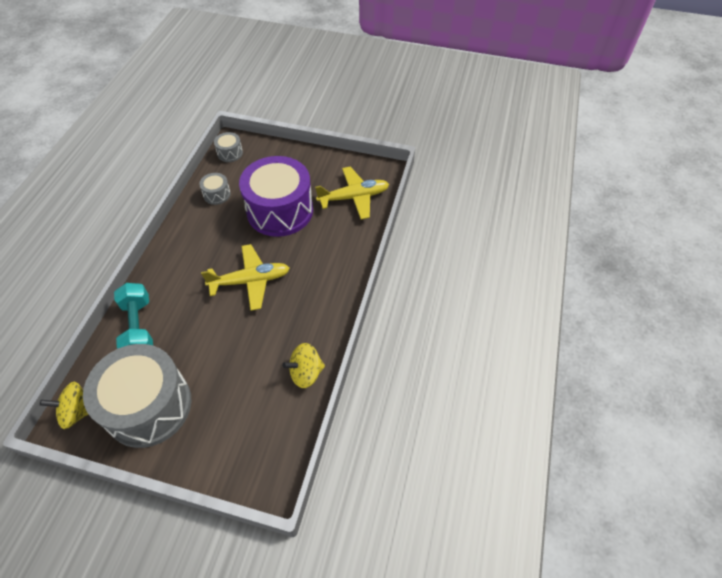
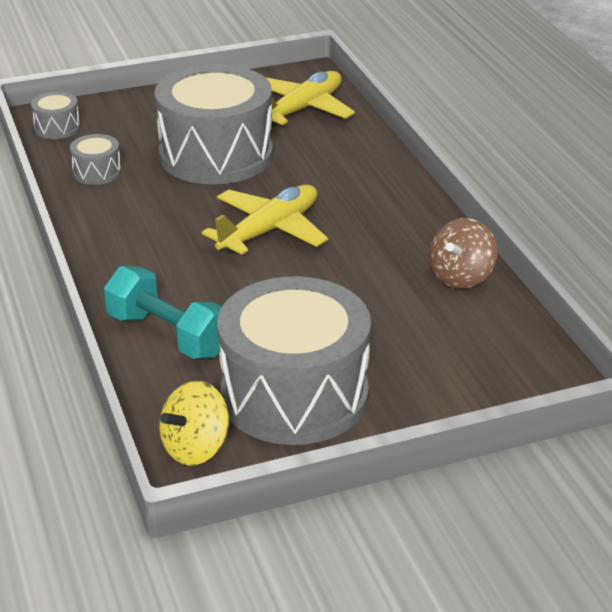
camera: 35 degrees left, 20 degrees down
(280, 210) = (216, 155): purple drum -> grey drum
(306, 373) = (461, 276): yellow spinning top -> brown spinning top

